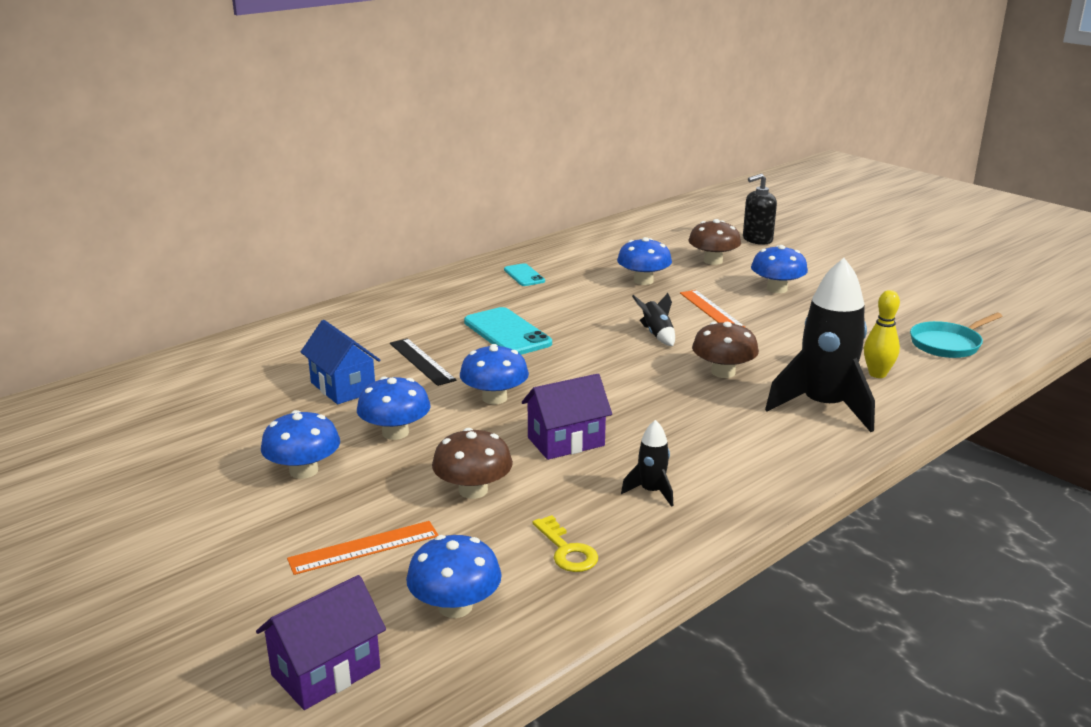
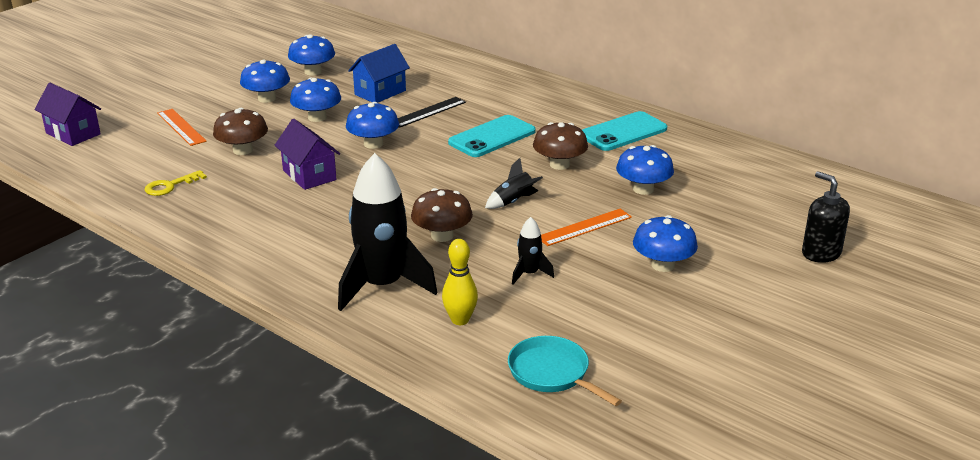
camera: 80 degrees right, 5 degrees up
(455, 606) = (119, 158): blue mushroom -> blue mushroom (313, 72)
(524, 275) = (623, 132): turquoise phone -> turquoise phone, size x1.74
(651, 492) = (239, 211): black rocket -> black rocket (529, 274)
(713, 261) = (726, 226): brown mushroom -> brown mushroom (559, 164)

